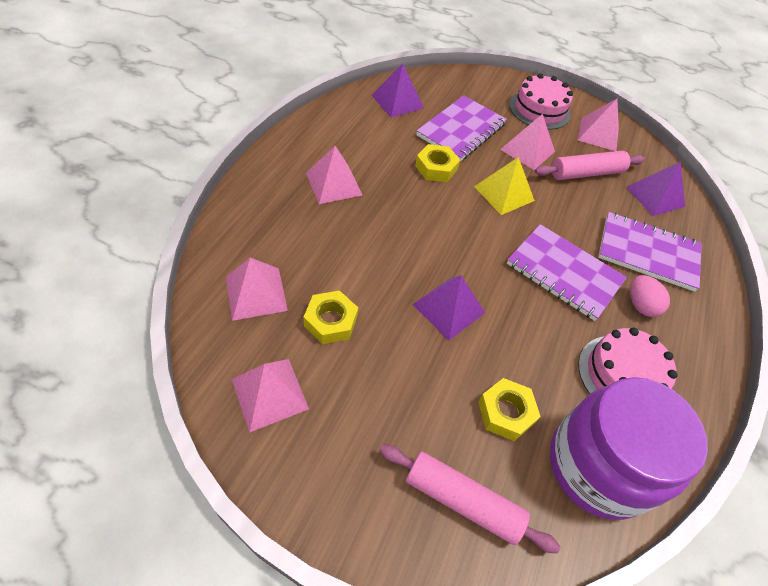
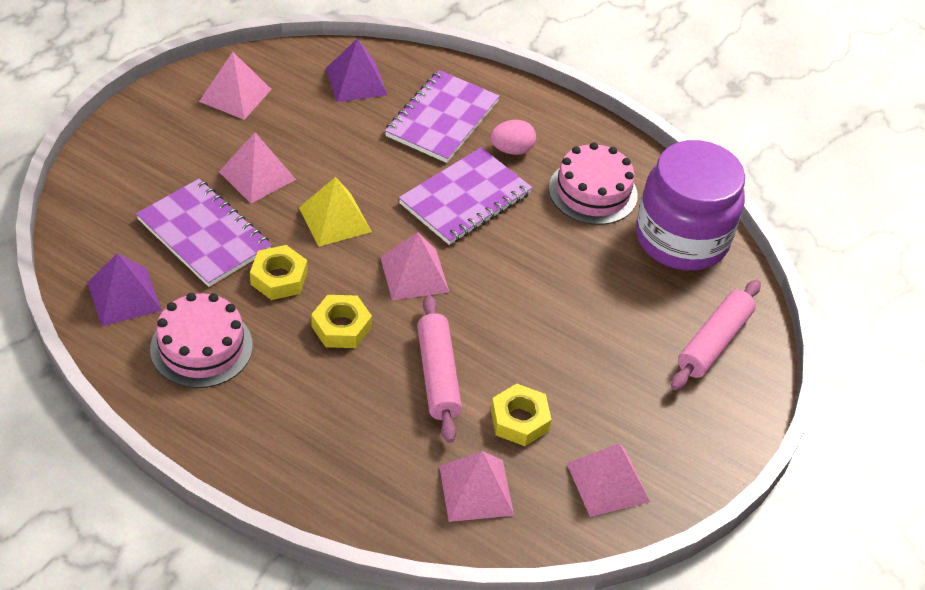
camera: 80 degrees left, 5 degrees down
(334, 183) = (295, 394): pink pyramid -> pink pyramid (414, 274)
(448, 308) = (507, 310): purple pyramid -> none
(506, 412) = (630, 291): yellow nut -> yellow nut (341, 327)
(539, 109) = (173, 139): pink cake -> pink cake (201, 347)
(586, 173) = (308, 130): pink rolling pin -> pink rolling pin (437, 375)

